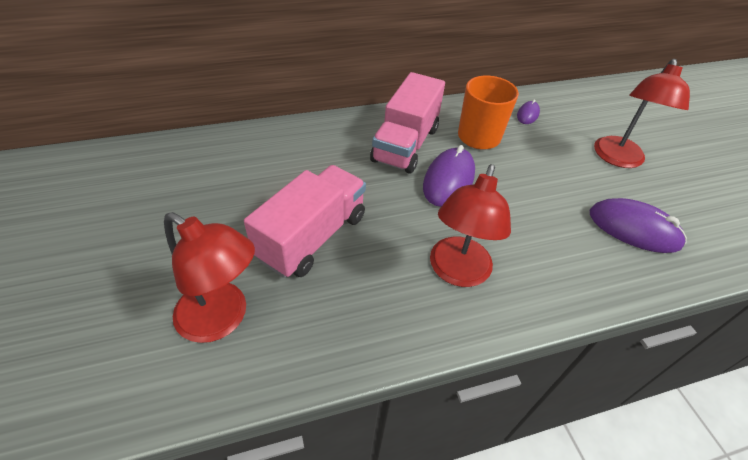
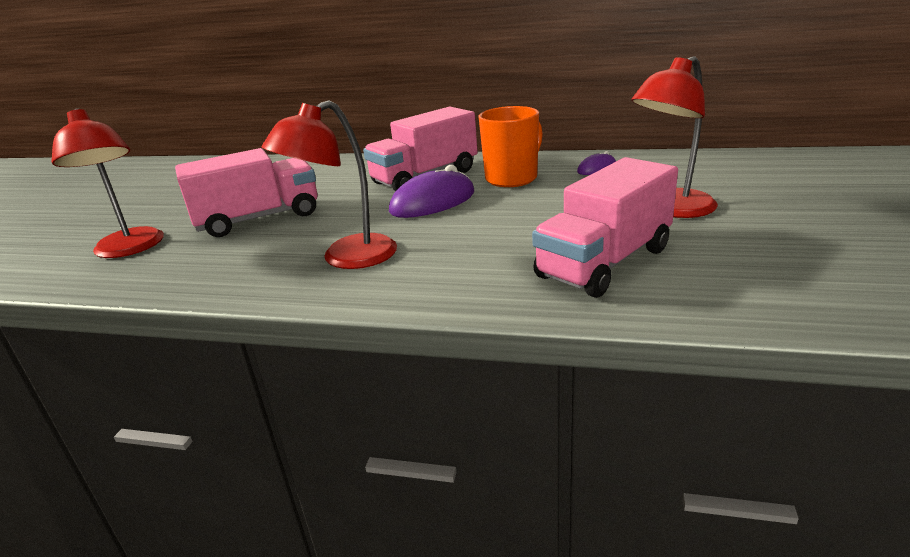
camera: 35 degrees right, 20 degrees down
(633, 229) = (604, 262): purple mouse -> pink truck

